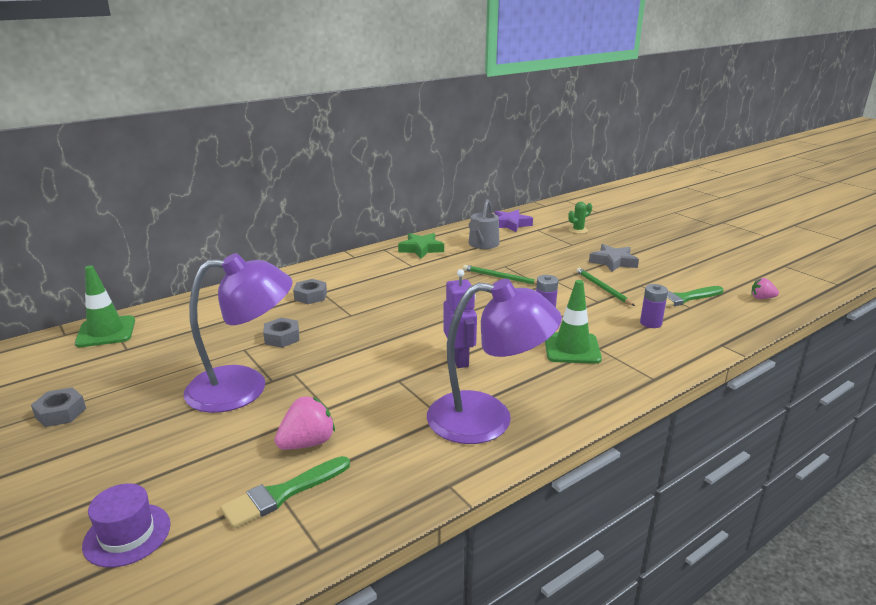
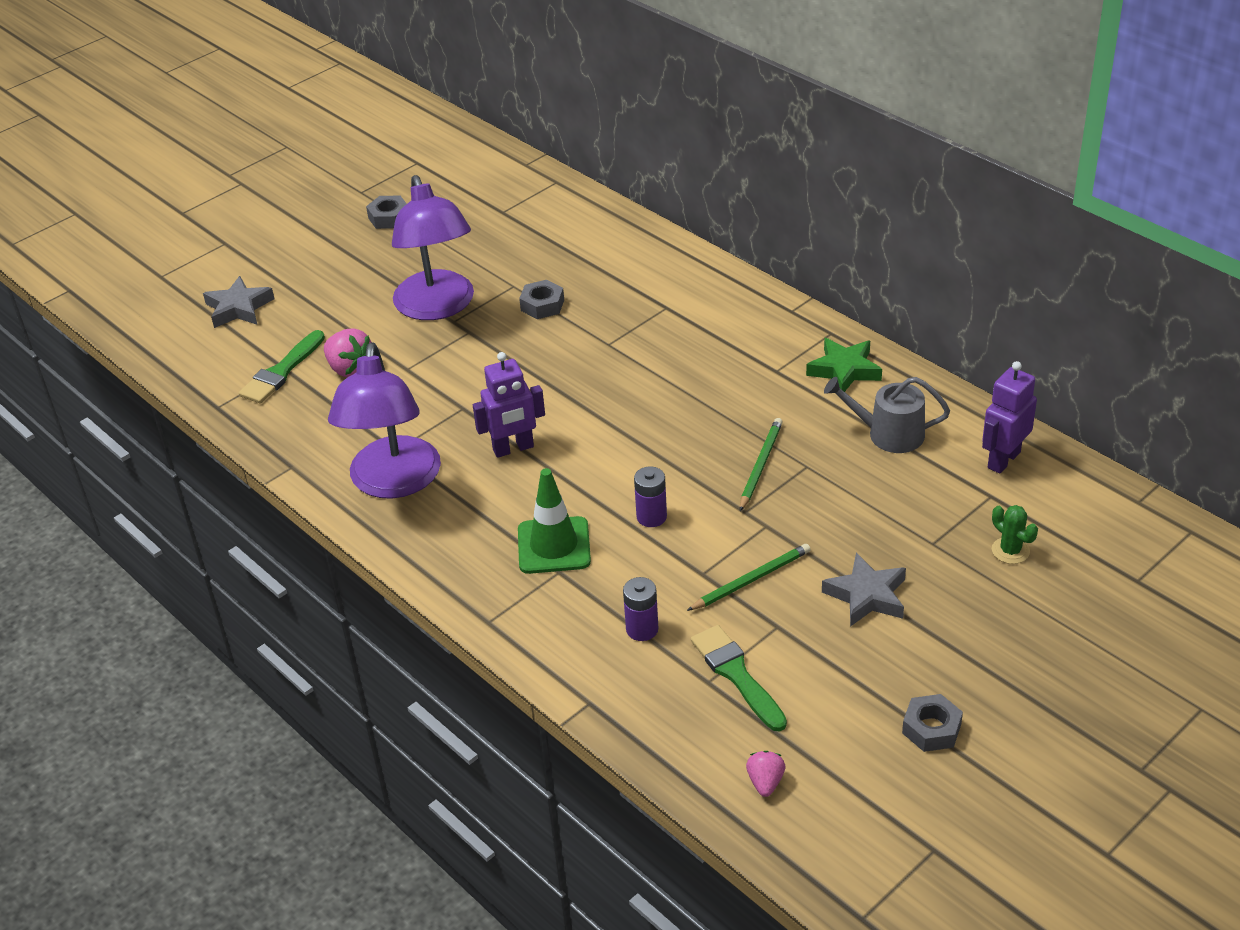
camera: 85 degrees right, 15 degrees up
(106, 332) = (535, 187): green traffic cone -> none
(127, 535) = (238, 308): purple hat -> grey star
(282, 494) = (281, 371): green brush -> green brush turned 105 degrees counterclockwise
(310, 296) = (652, 301): grey nut -> grey nut (931, 729)
(510, 224) = (1003, 460): purple star -> purple robot

